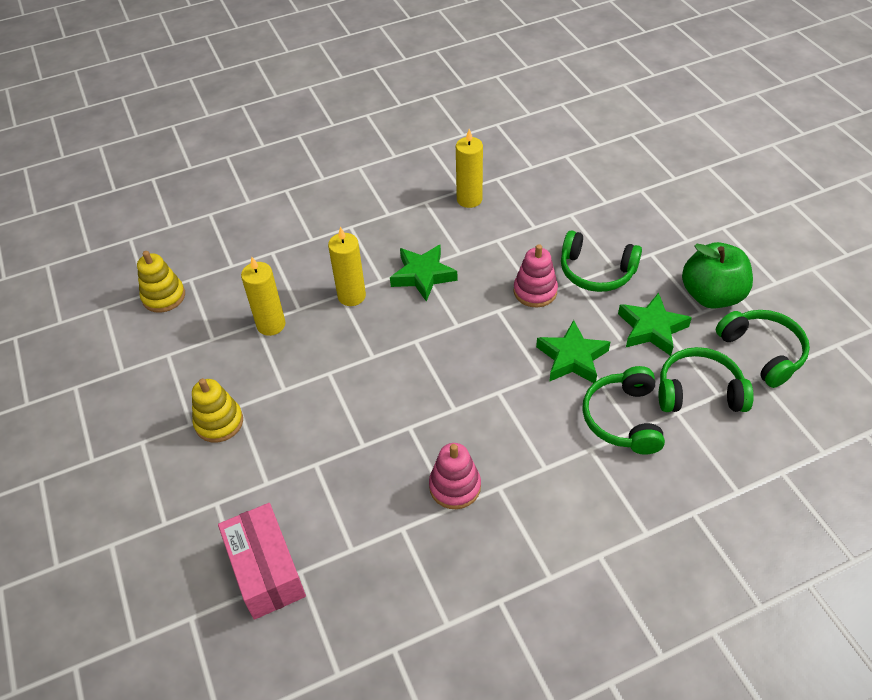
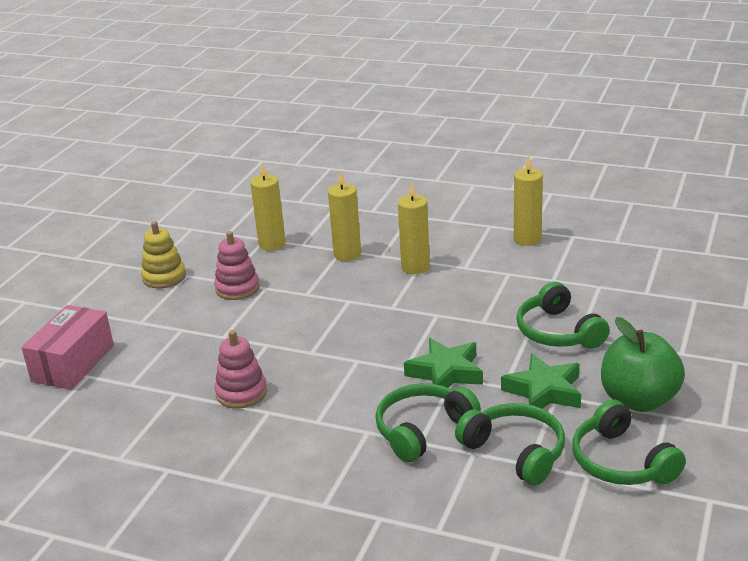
camera: 45 degrees right, 20 degrees down
(164, 296) = (234, 198): yellow stacking toy -> none
(423, 275) = (415, 267): green star -> yellow candle
(535, 291) = (485, 318): pink stacking toy -> pink stacking toy (237, 288)
(762, 352) = (621, 462): green headphones -> green headphones turned 135 degrees clockwise

